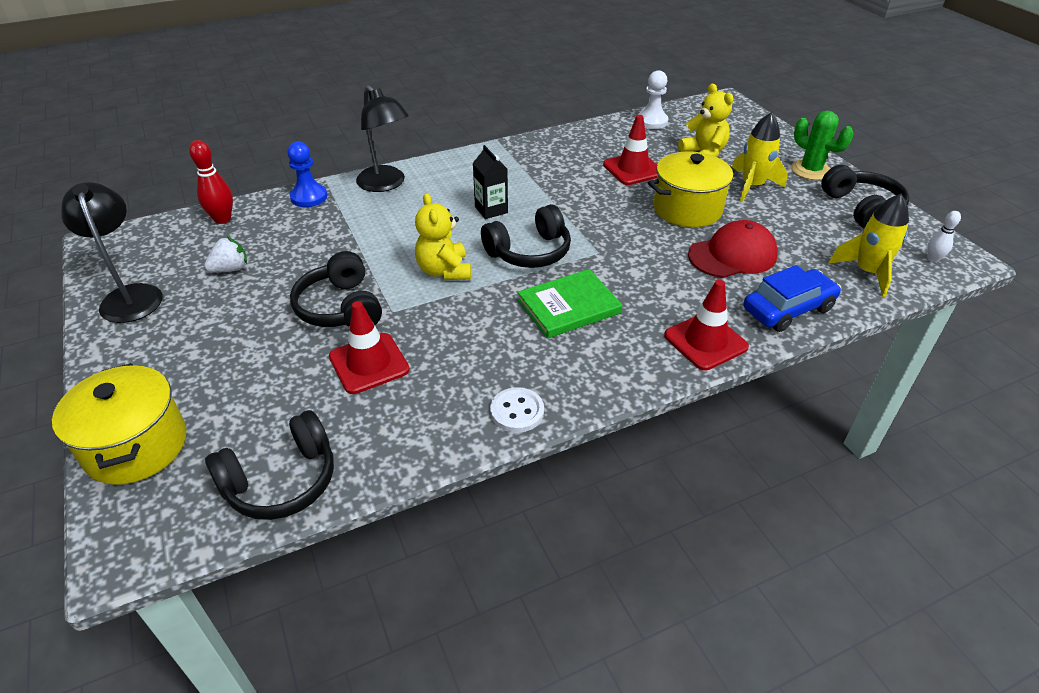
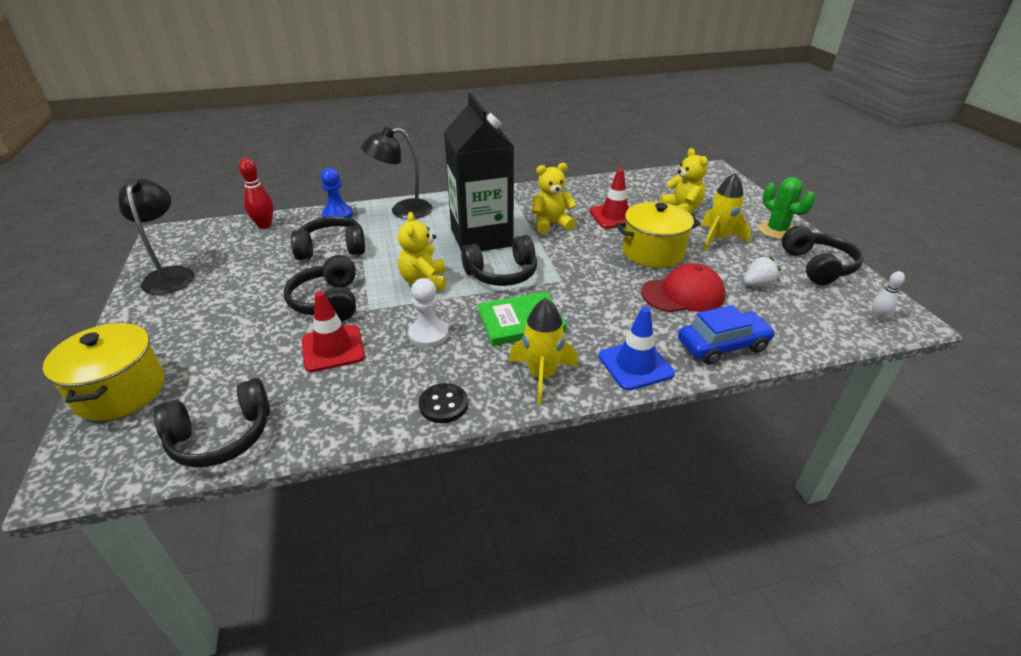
camera: 10 degrees right, 5 degrees down
(230, 269) = (254, 263): white strawberry -> white strawberry (757, 284)
(319, 241) = (332, 249): none -> black headphones
(386, 184) = (402, 210): black lamp -> black lamp turned 105 degrees clockwise
(491, 210) = (481, 237): black carton -> black carton, size x2.38
(517, 411) = (443, 404): white button -> black button
(565, 185) = (551, 224): none -> yellow teddy bear
(652, 121) = (643, 181): white pawn -> white pawn (428, 334)
(705, 341) = (635, 365): red traffic cone -> blue traffic cone
(867, 272) = (809, 322): yellow rocket -> yellow rocket (542, 375)

